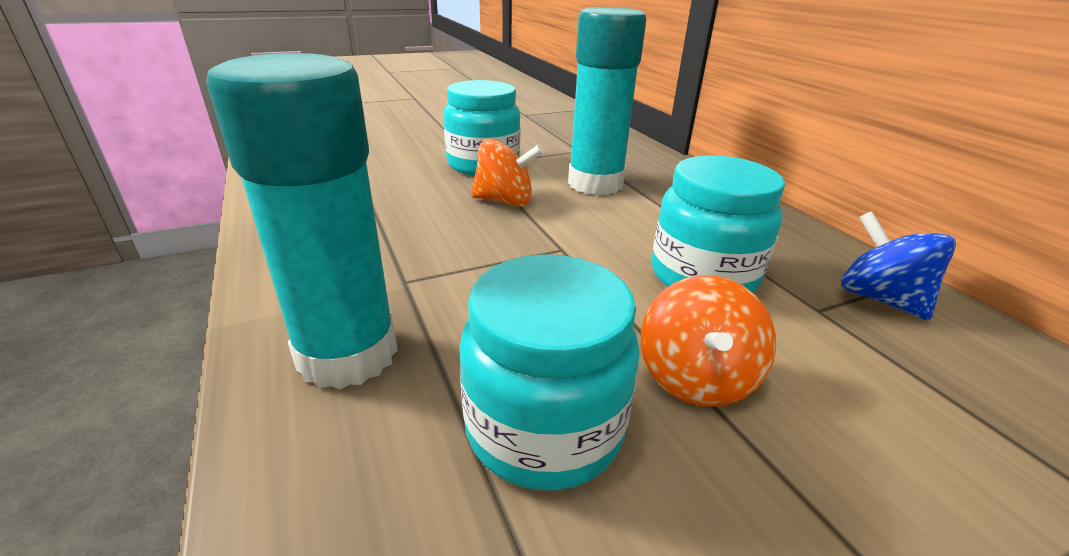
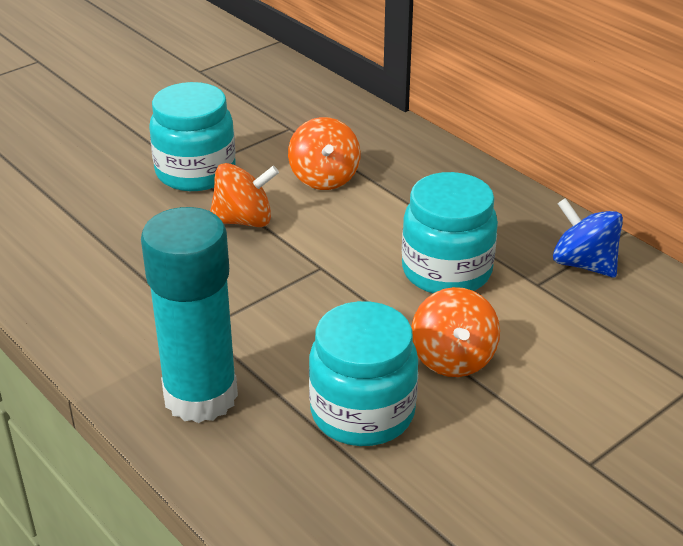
camera: 15 degrees left, 5 degrees up
(595, 184) = (324, 178): turquoise glue stick -> orange spinning top

